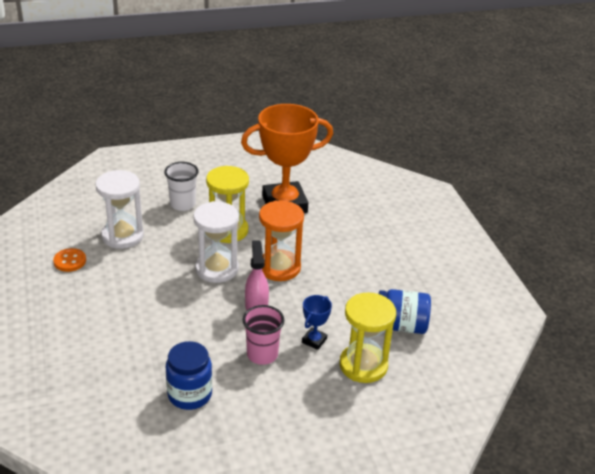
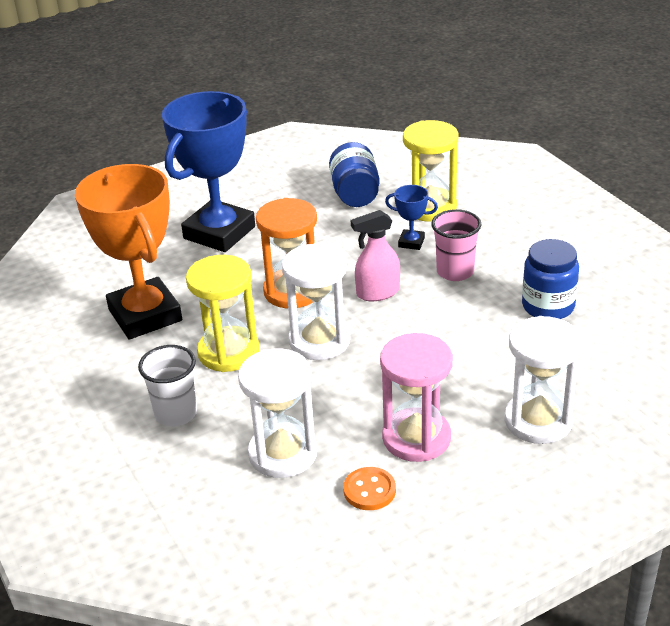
camera: 100 degrees left, 0 degrees up
(73, 347) = (538, 420): none -> white hourglass
(97, 289) = (416, 438): none -> pink hourglass
(370, 246) = (219, 232): none -> blue trophy

